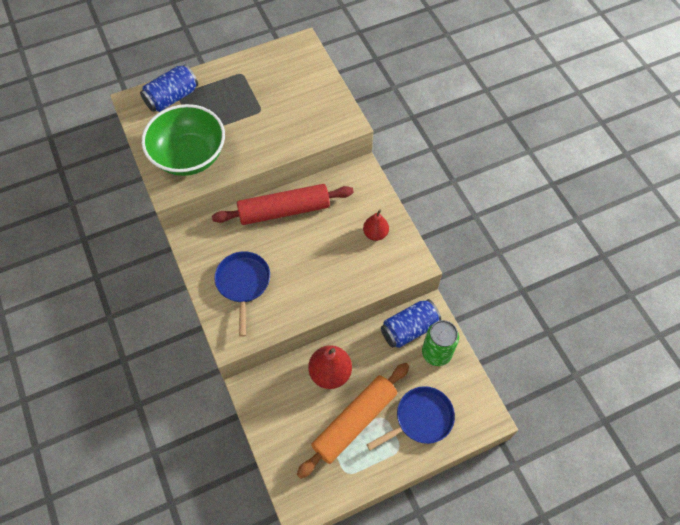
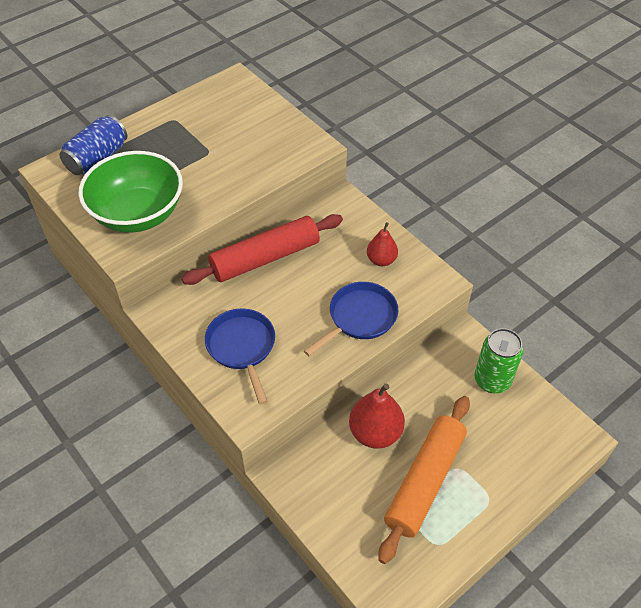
camera: 15 degrees left, 10 degrees down
(409, 329) = (451, 361): blue can -> none
(420, 419) = (502, 458): blue pan -> blue pan (359, 318)

